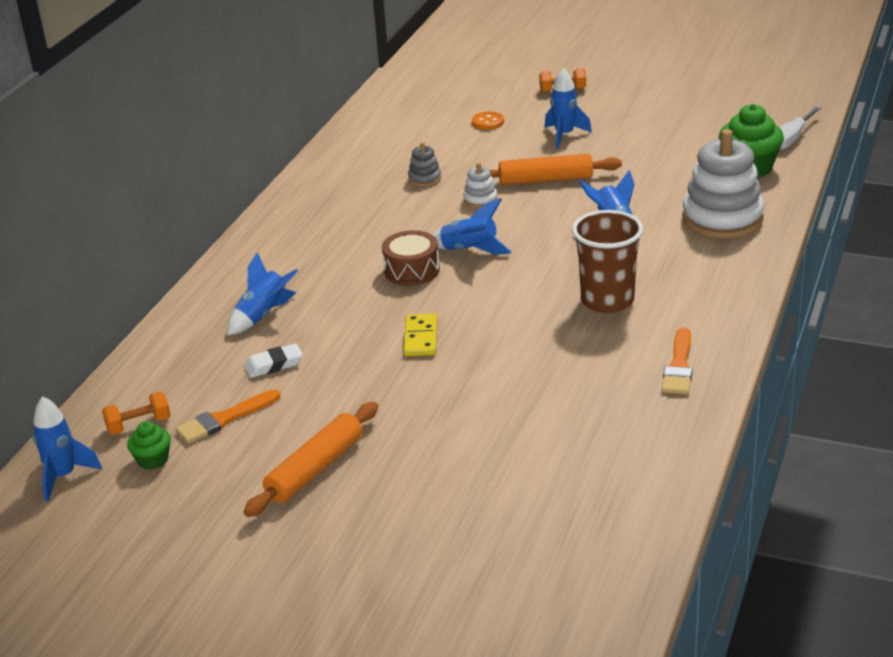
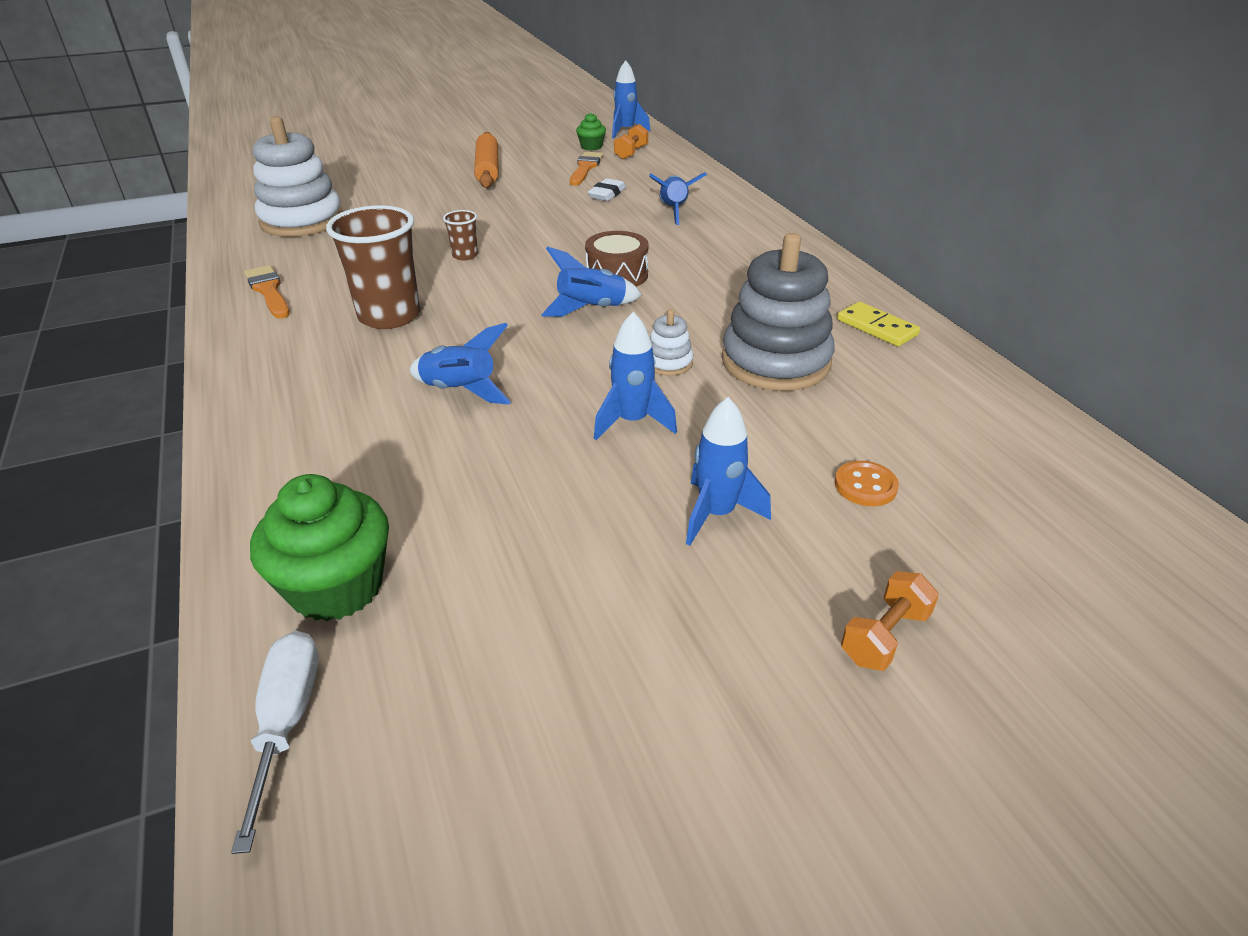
camera: 135 degrees right, 5 degrees up
(420, 338) = (526, 238): yellow domino -> yellow domino (877, 327)
(425, 178) = (775, 362): grey stacking toy -> grey stacking toy, size x2.26
(491, 339) = (465, 255): none -> brown cup
(545, 180) = (632, 422): orange rolling pin -> blue rocket
(722, 218) = (323, 462): white stacking toy -> white stacking toy (302, 221)

